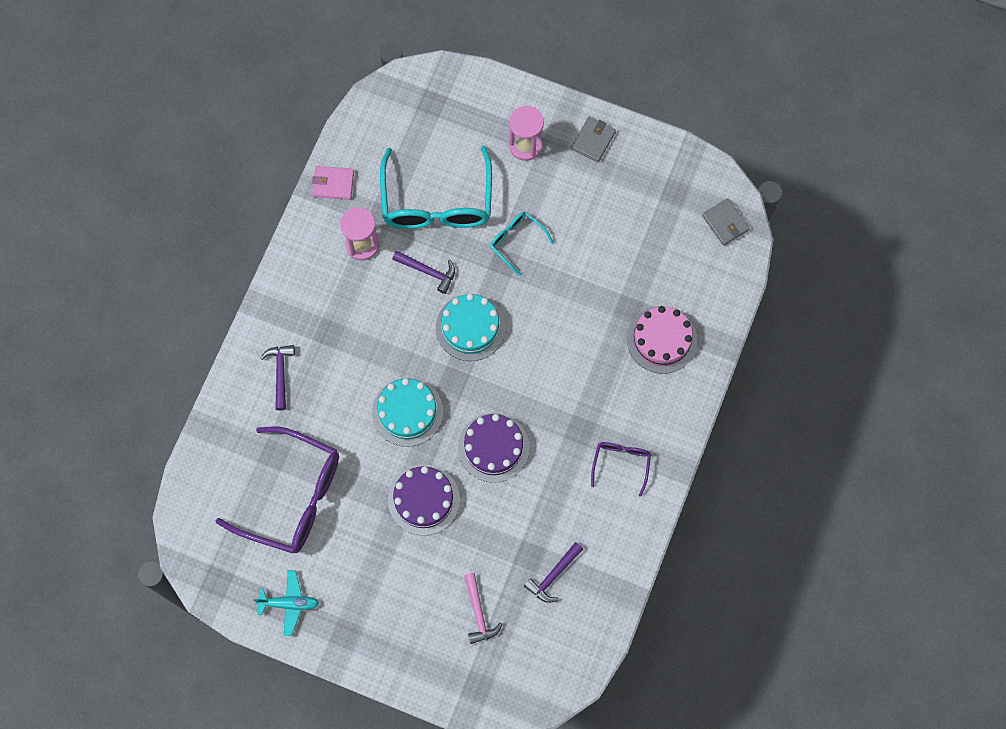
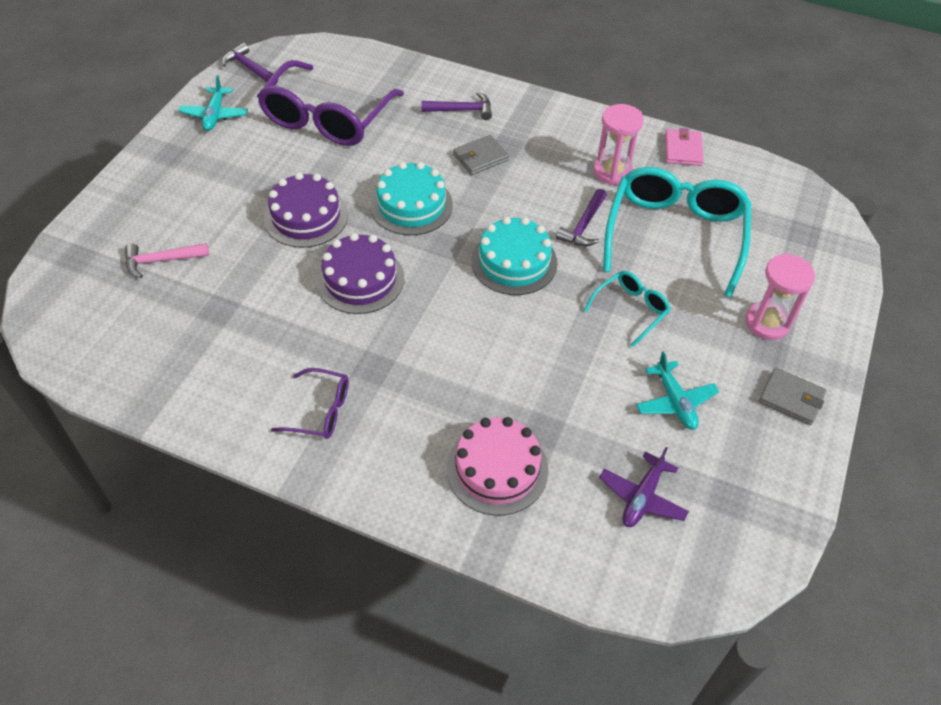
camera: 90 degrees right, 20 degrees down
(437, 201) = (674, 235): turquoise glasses -> turquoise glasses turned 105 degrees clockwise
(553, 575) = (187, 332): purple hammer -> purple hammer (249, 68)
(600, 218) = (675, 401): none -> turquoise plane
(677, 247) = (642, 497): none -> purple plane
(725, 223) = (689, 567): grey wallet -> grey wallet (480, 157)

